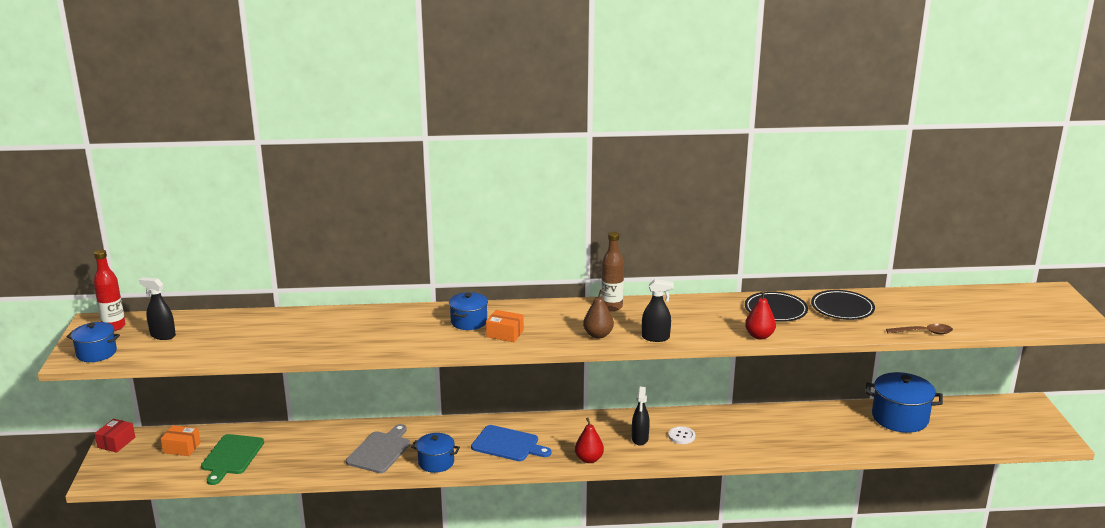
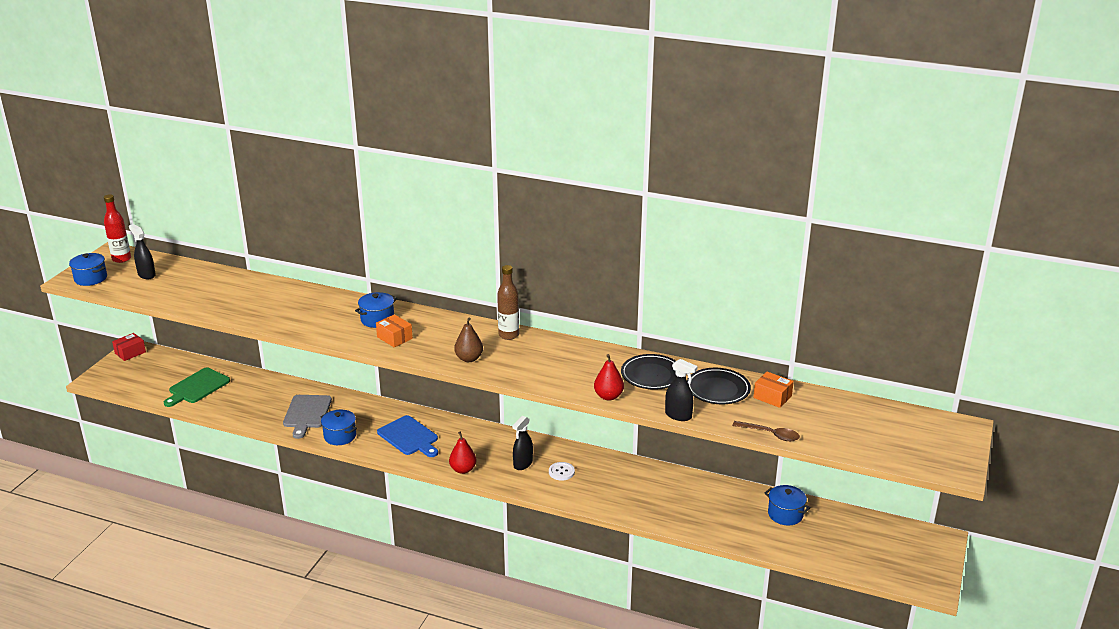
camera: 25 degrees right, 5 degrees up
(182, 448) = (170, 370): orange box -> orange box (772, 397)
(380, 451) = (307, 413): grey cutting board -> grey cutting board turned 135 degrees clockwise
(656, 338) = (515, 374): black spray bottle -> black spray bottle (678, 415)
(900, 418) = (785, 514): blue pot -> blue pot, size x0.61

